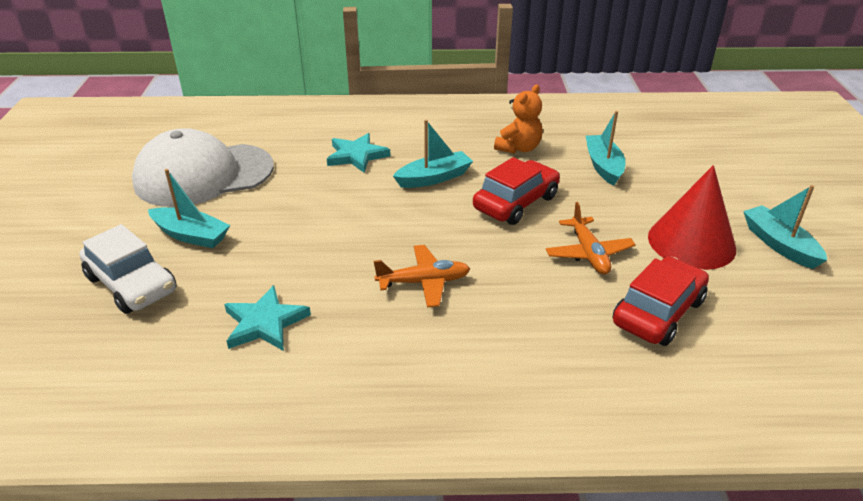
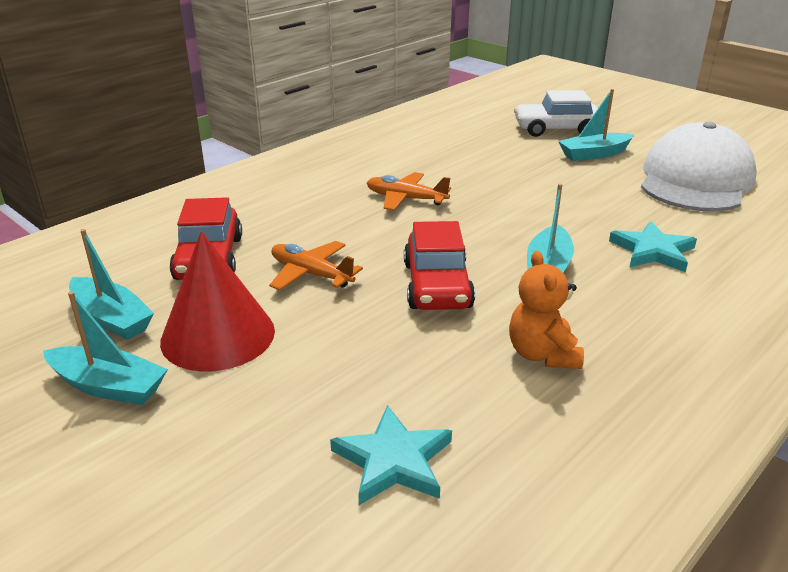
camera: 135 degrees right, 5 degrees down
(265, 323) = (454, 147): turquoise star -> turquoise star (393, 460)
(424, 282) = (406, 199): orange plane -> orange plane turned 75 degrees clockwise
(603, 166) = (412, 388): turquoise boat -> turquoise boat (111, 318)

